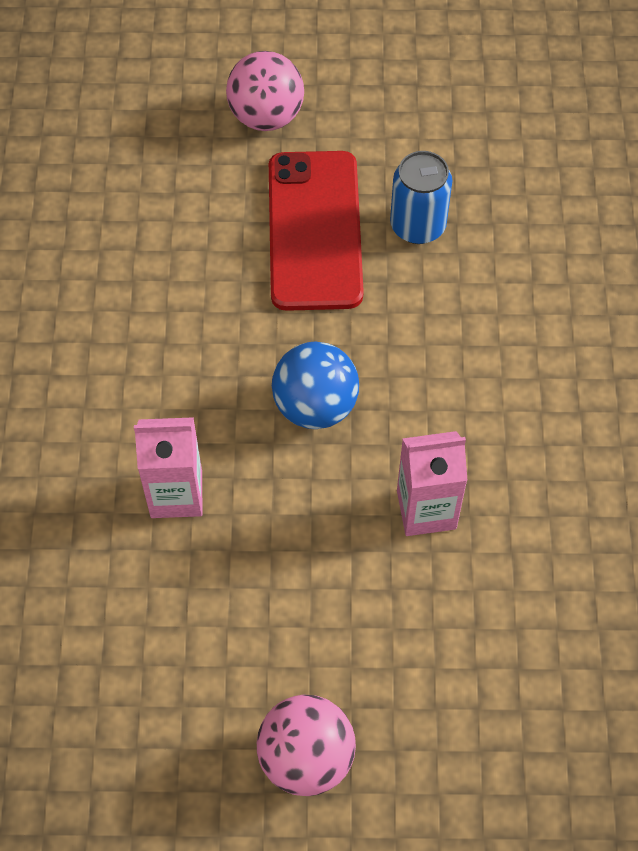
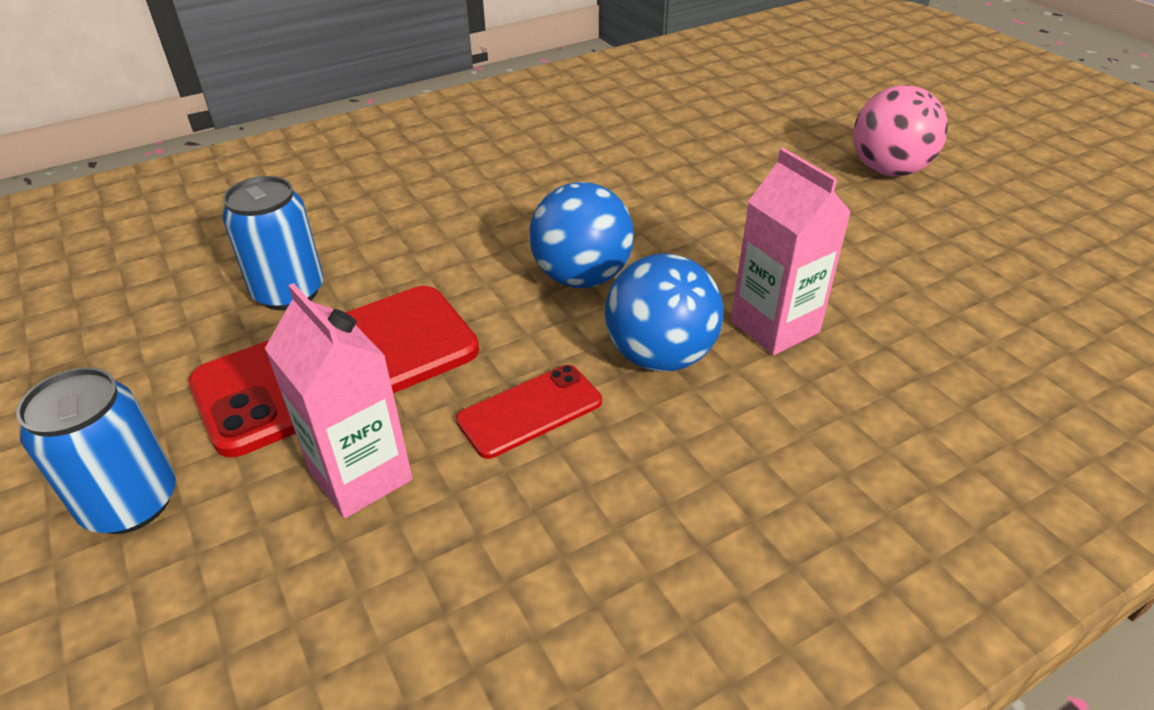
camera: 120 degrees left, 20 degrees down
(199, 406) = (660, 356): none -> blue ball
(204, 311) = (530, 411): none -> red phone
(266, 116) = (131, 503): pink ball -> blue can
(426, 509) = (625, 185): pink carton -> pink carton (361, 476)

